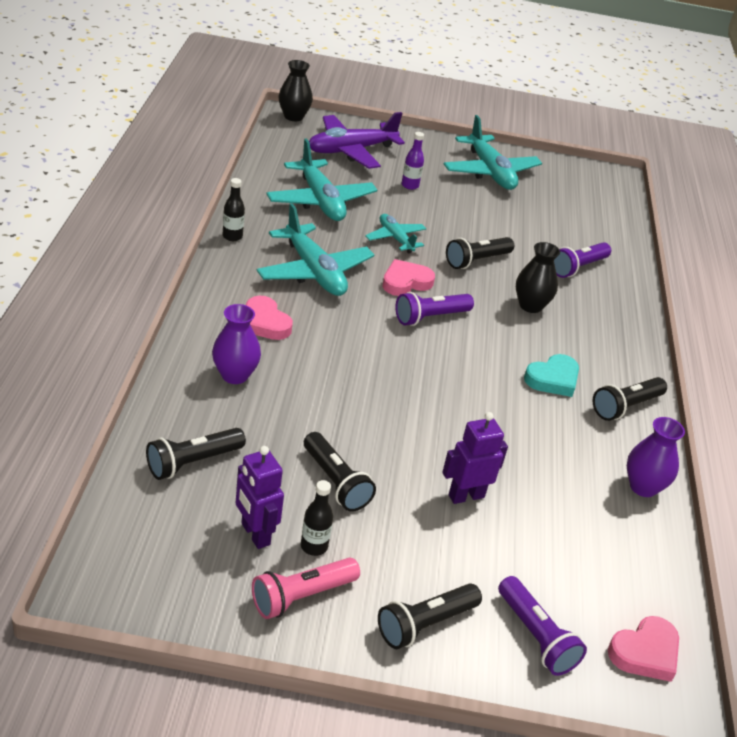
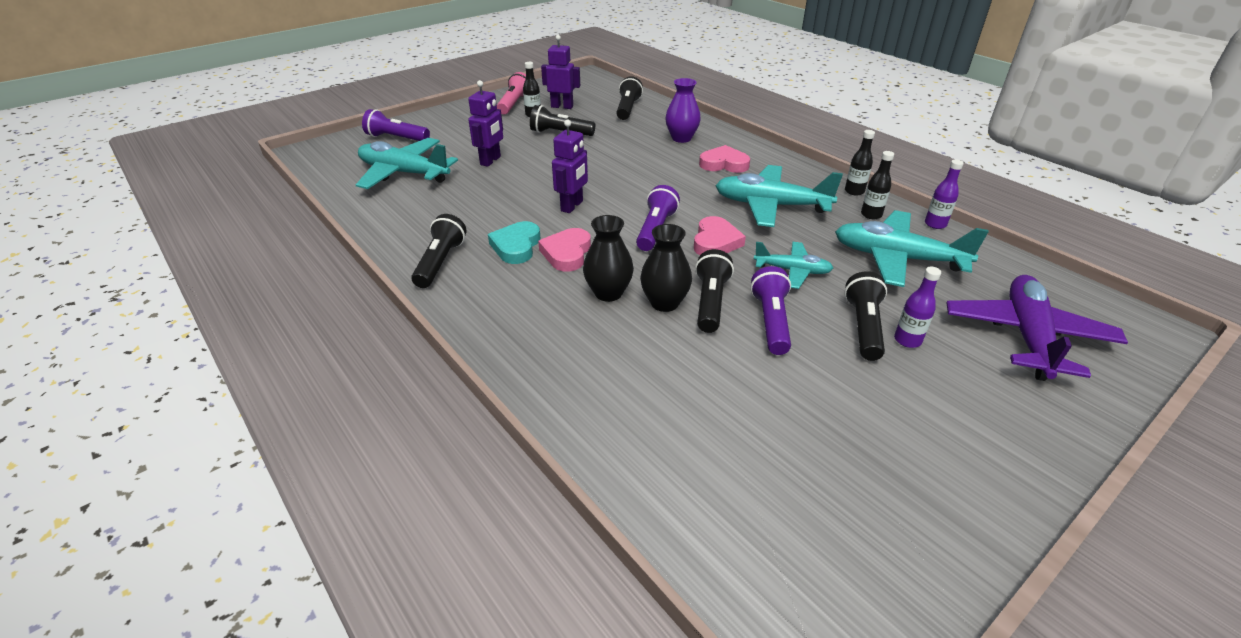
camera: 140 degrees right, 0 degrees up
(246, 192) = (935, 224): none -> purple bottle
(266, 221) = (871, 215): none -> black bottle
(293, 116) = (1150, 332): black vase -> black vase (664, 303)
(425, 624) = (453, 120): black flashlight -> black flashlight (864, 327)
(462, 381) = (572, 206): none -> purple robot
(490, 172) = (919, 451): turquoise plane -> turquoise plane (404, 173)
(577, 268) = (627, 375): purple flashlight -> purple flashlight (771, 321)
(643, 487) = (385, 220): purple vase -> none
(645, 652) = (333, 158): pink heart -> pink heart (567, 253)

